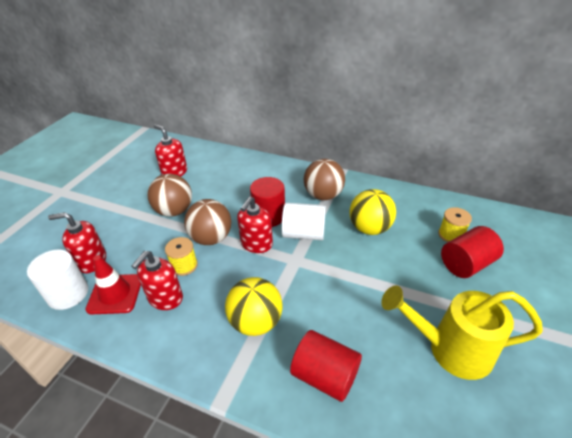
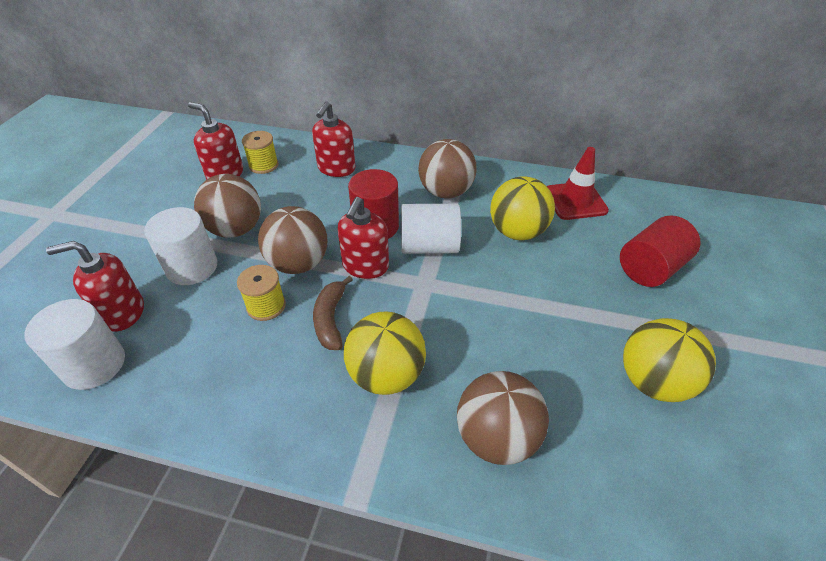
camera: 10 degrees left, 5 degrees up
(115, 294) = (169, 357): red traffic cone -> red traffic cone (575, 201)
(141, 234) = (192, 267): none -> white cylinder
(165, 298) = (247, 355): red soap dispenser -> red soap dispenser (336, 168)
(225, 279) = (330, 319): none -> brown banana
(325, 376) = (496, 437): red cylinder -> brown ball
(451, 235) = (624, 232): yellow spool -> yellow spool (263, 165)
(451, 349) = (653, 381): yellow watering can -> yellow ball

